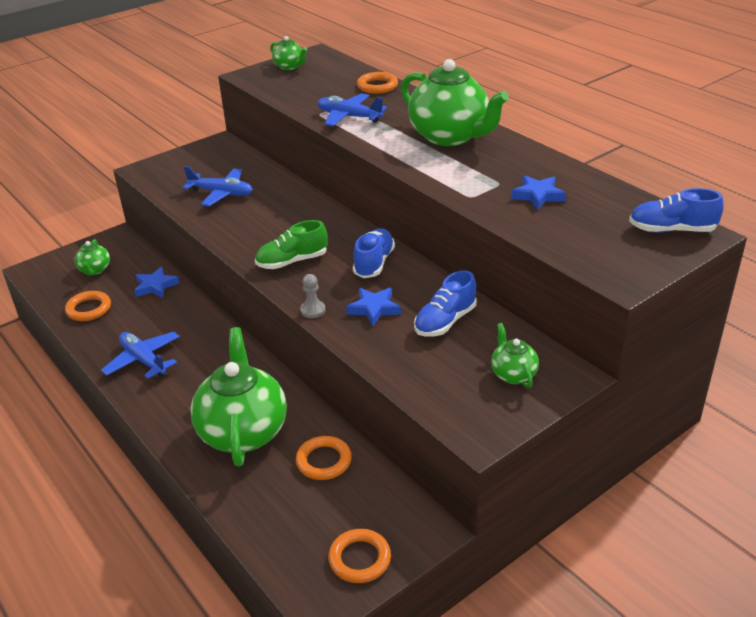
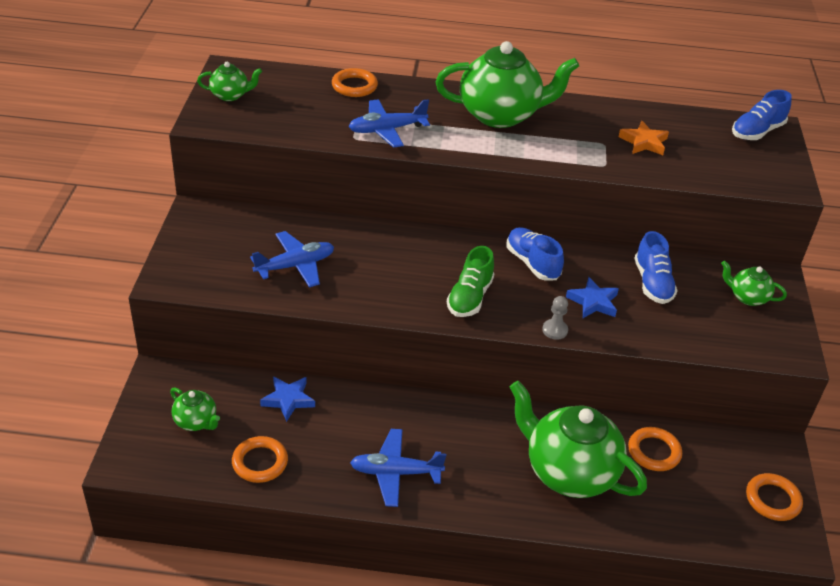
camera: 50 degrees left, 5 degrees up
(537, 195) = (644, 142): blue star -> orange star

